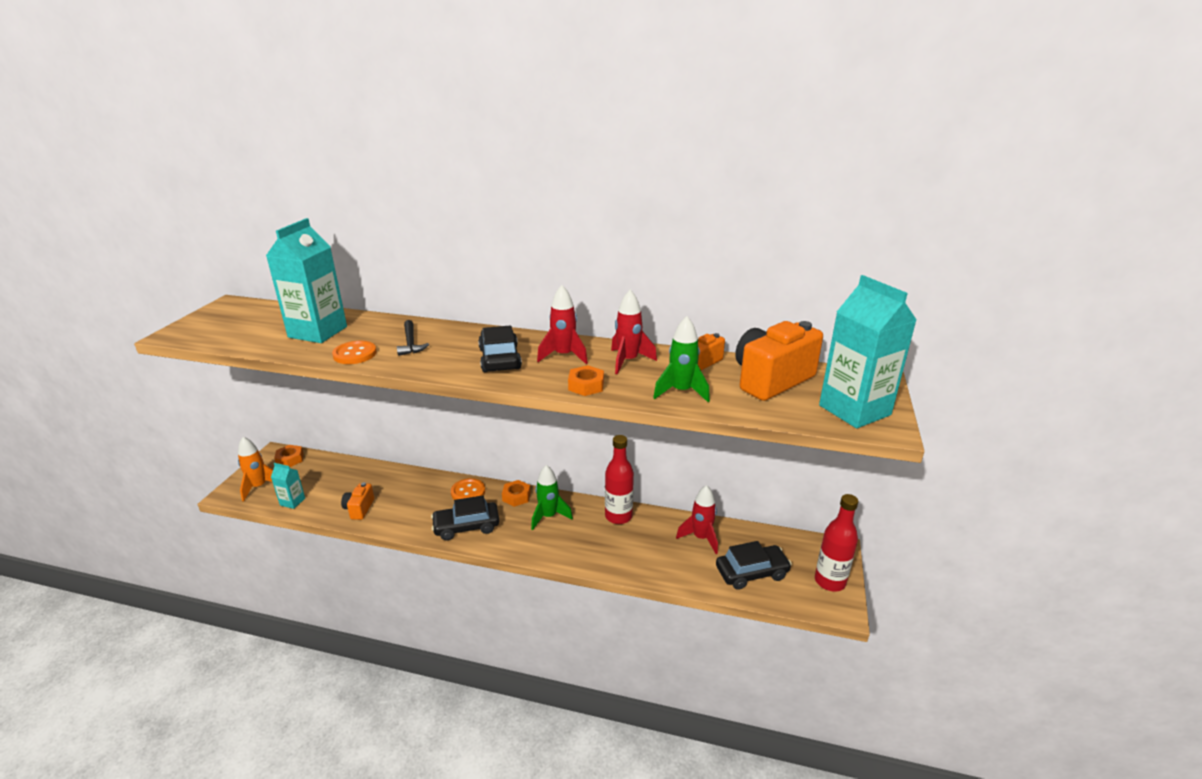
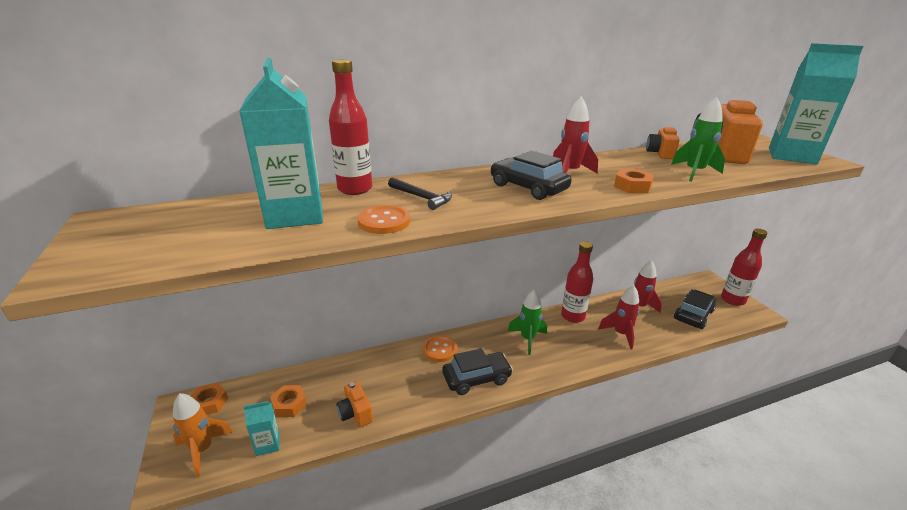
camera: 35 degrees left, 0 degrees up
(383, 322) = (355, 189): none -> red bottle
(466, 526) = (476, 378): black car -> black car turned 150 degrees counterclockwise
(516, 496) = (483, 335): orange nut -> orange nut (289, 404)
(628, 361) = (619, 164): red rocket -> red rocket (620, 334)

